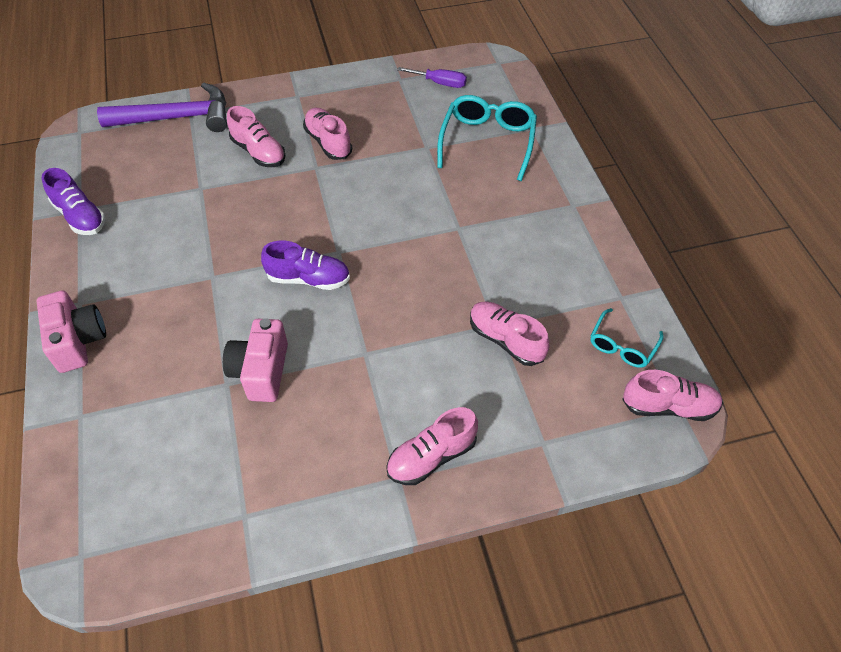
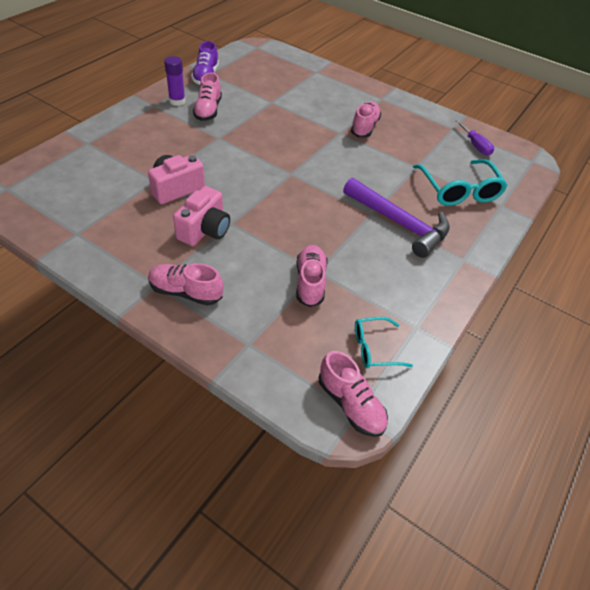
camera: 45 degrees right, 5 degrees down
(78, 341) = (130, 117): pink camera -> pink camera (204, 230)
(98, 274) = (177, 101): none -> purple glue stick
(176, 118) = (307, 69): purple hammer -> purple hammer (399, 223)
(259, 152) = (322, 107): pink shoe -> pink shoe (208, 110)
(308, 279) = (258, 172): purple shoe -> none
(487, 142) = (459, 190): turquoise glasses -> turquoise glasses turned 105 degrees clockwise

